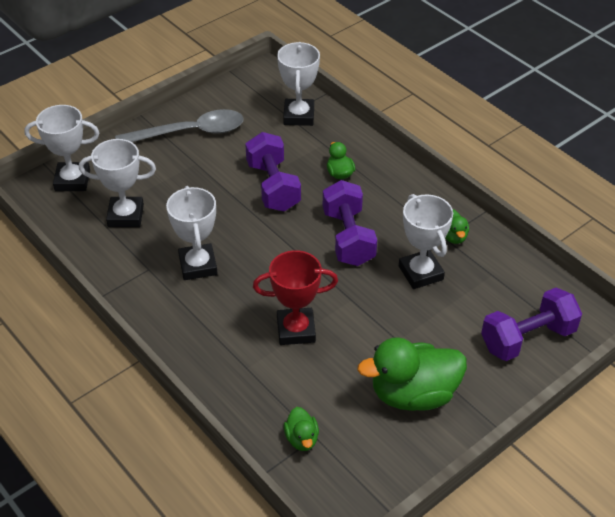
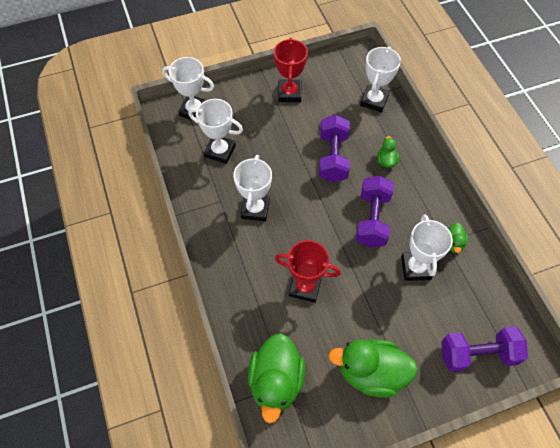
camera: 20 degrees right, 15 degrees up
(190, 132) = (289, 93): grey spoon -> red trophy
(302, 439) = (276, 381): green duck -> green duck, size x2.14

